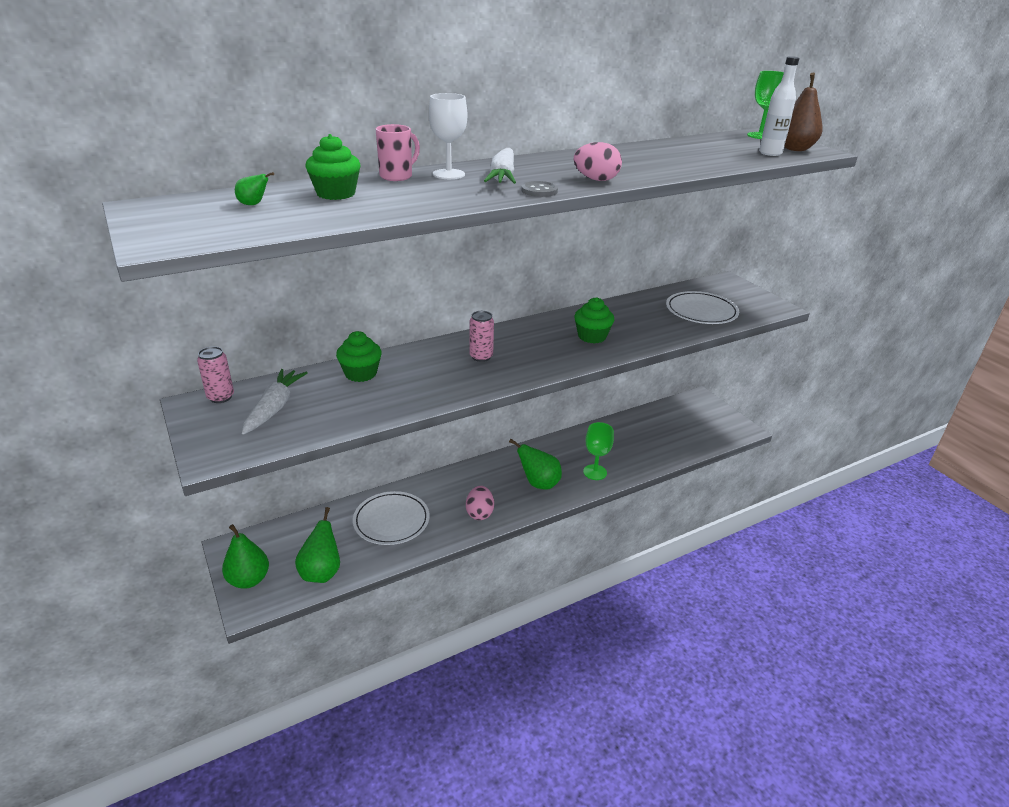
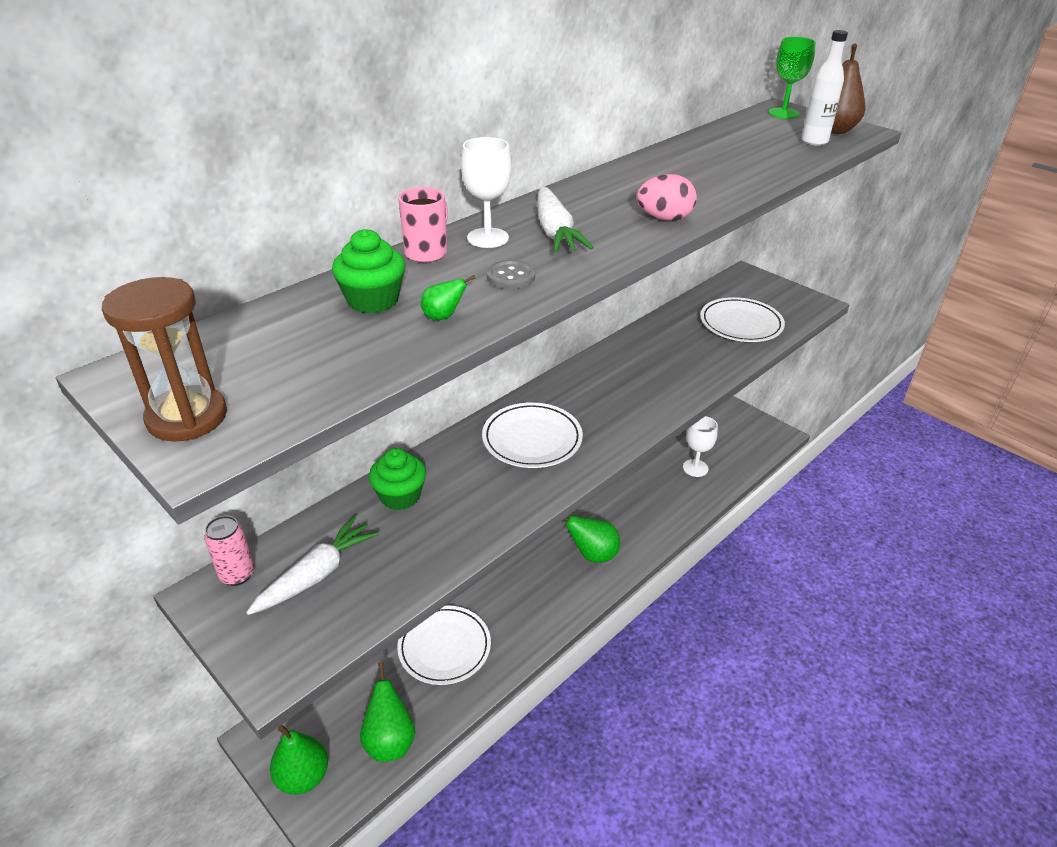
camera: 15 degrees left, 5 degrees up
(163, 229) = (187, 417): none -> brown hourglass
(254, 204) = (279, 342): green pear -> green pear (443, 317)
(274, 407) = (317, 574): white carrot -> white carrot turned 45 degrees clockwise
(479, 513) = (542, 611): pink egg -> none
(481, 357) = (532, 439): pink can -> white plate
(539, 191) = (615, 250): grey button -> grey button (511, 277)
(592, 336) = (642, 383): green cupcake -> none
(595, 472) = (647, 525): green goblet -> none
(655, 440) = (695, 468): none -> white goblet

